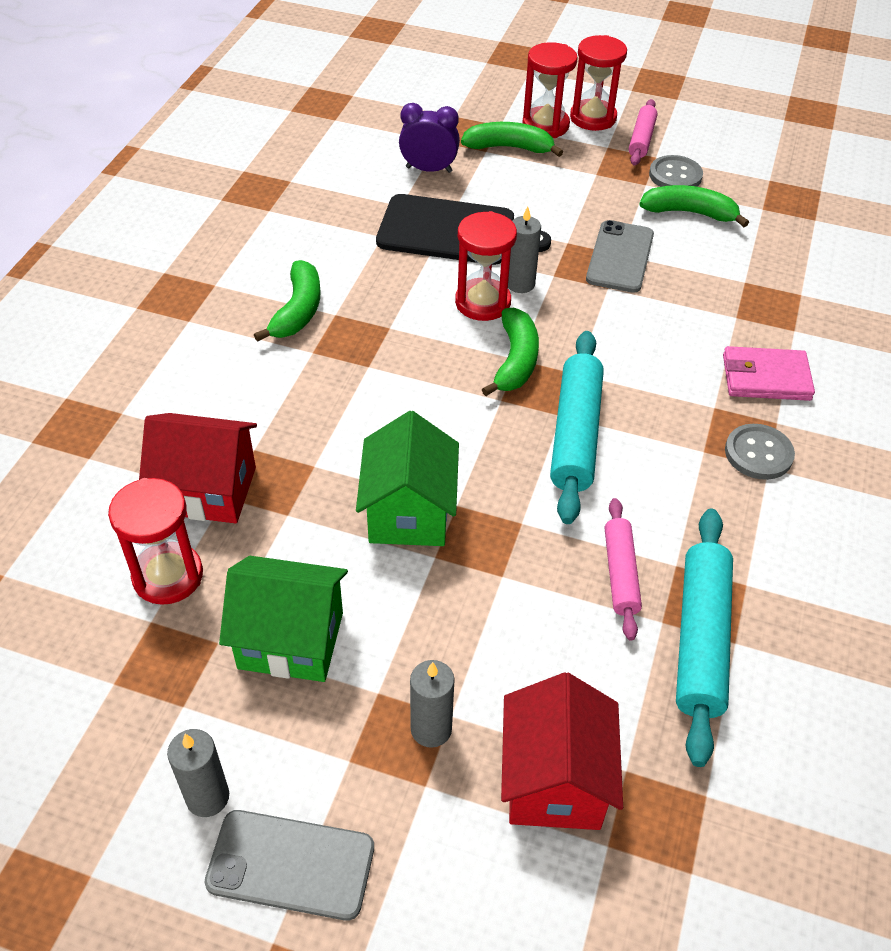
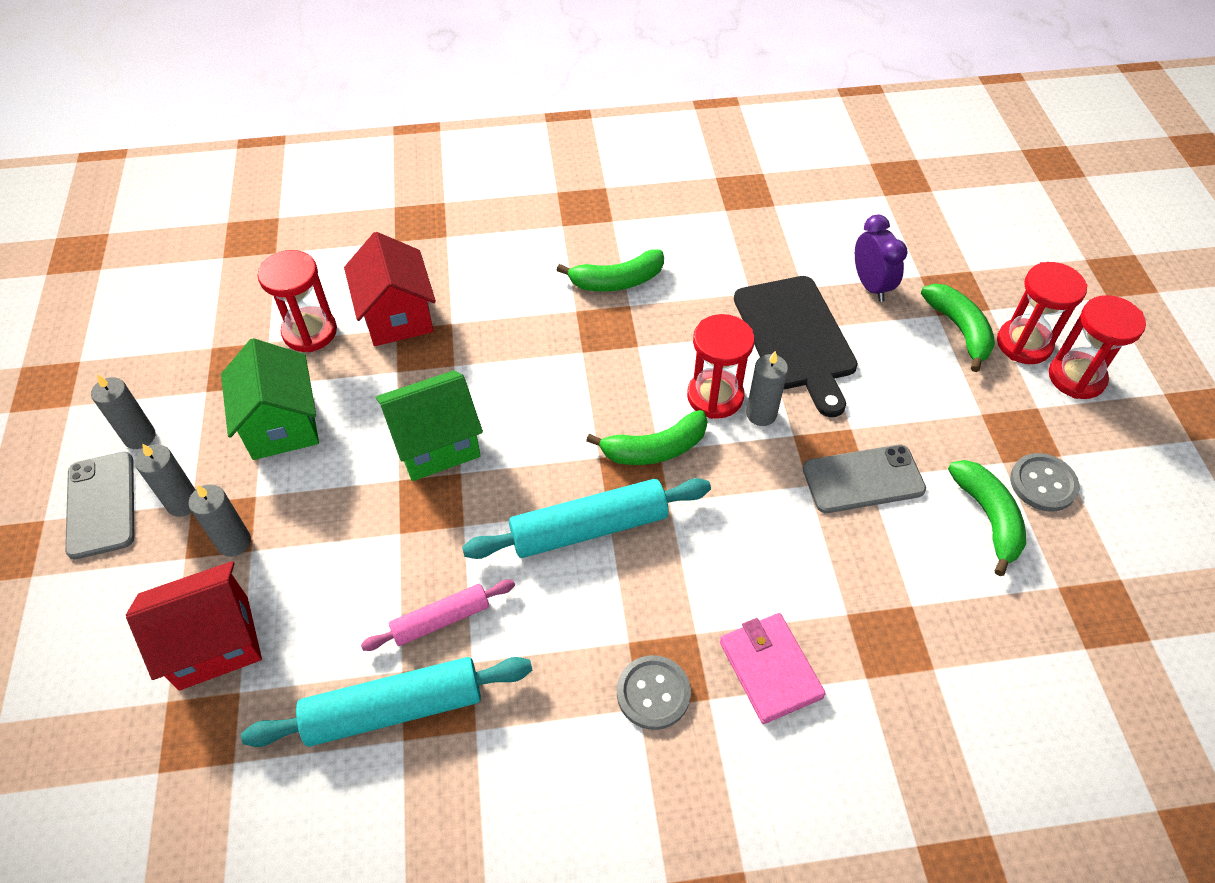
camera: 65 degrees right, 5 degrees up
(344, 769) = (183, 503): none -> grey candle
(641, 139) = (1080, 432): pink rolling pin -> none

